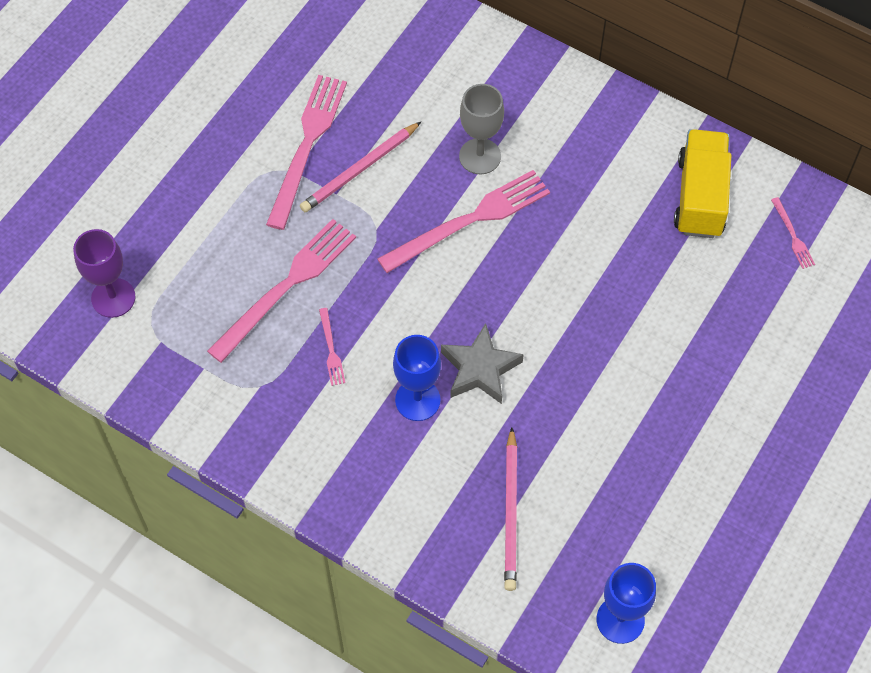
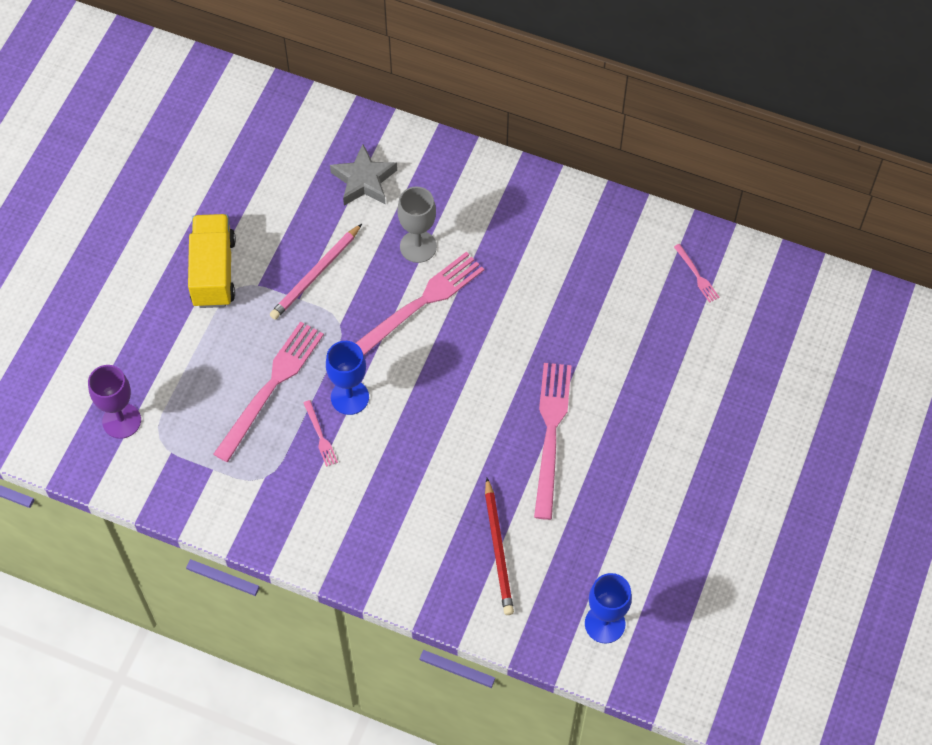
camera: 10 degrees left, 0 degrees up
(307, 145) = (265, 260): pink fork -> pink fork (551, 433)
(417, 400) = (402, 467): blue goblet -> blue goblet (350, 397)
(480, 369) = (451, 432): grey star -> grey star (364, 180)
(511, 512) = (498, 549): pink pencil -> red pencil
(700, 196) = (613, 253): yellow truck -> yellow truck (214, 271)

